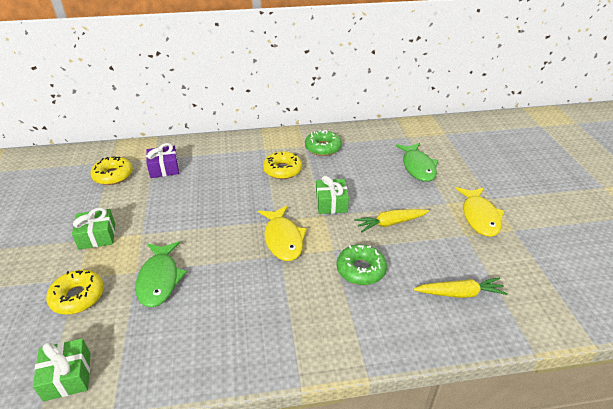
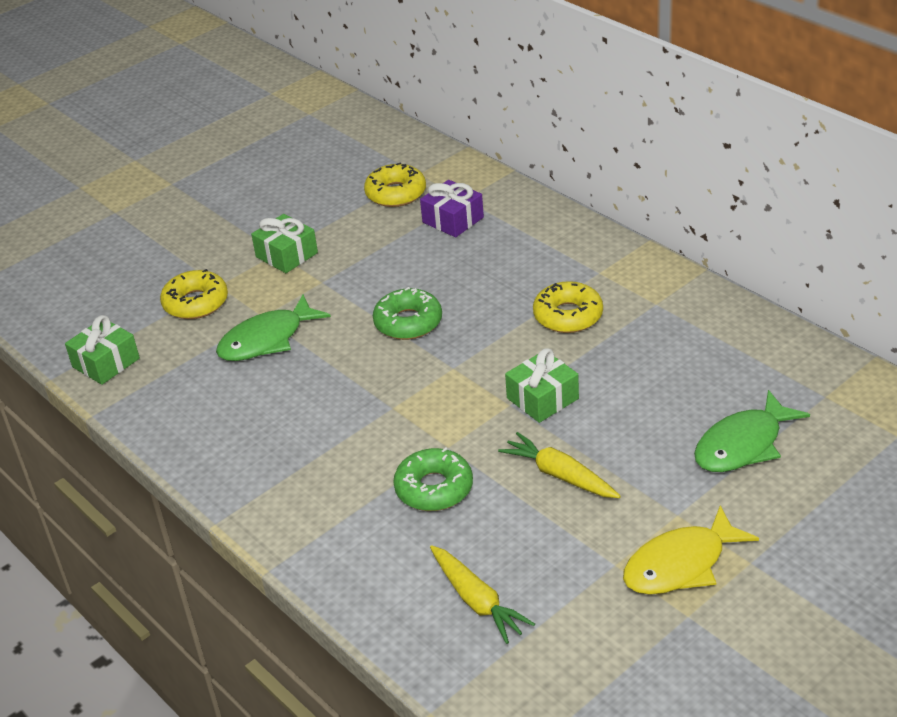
camera: 60 degrees right, 0 degrees up
(283, 239) = (424, 393): yellow fish -> none
(323, 148) = (672, 323): green donut -> green donut (408, 322)

